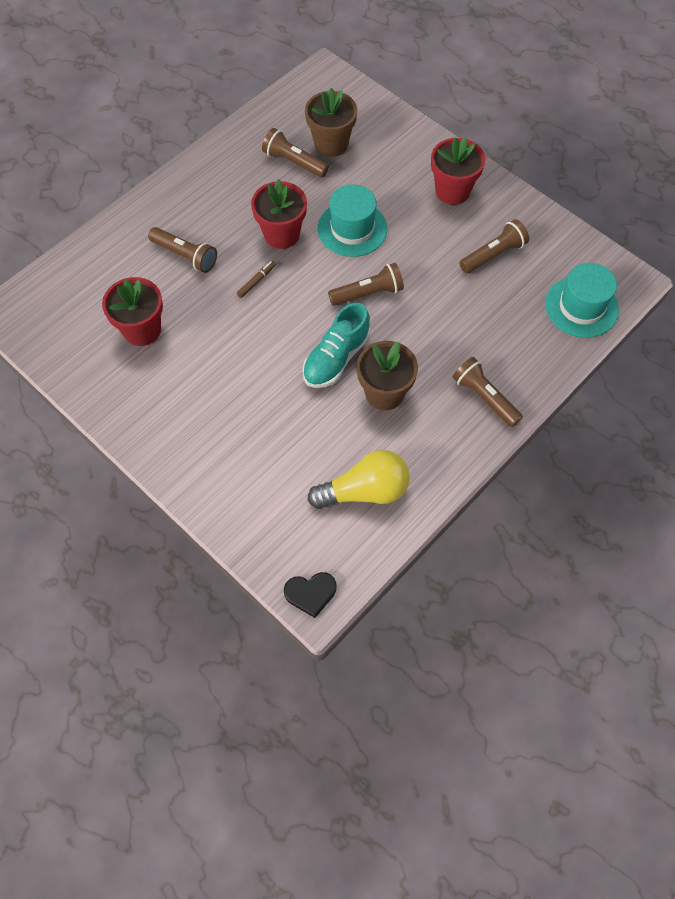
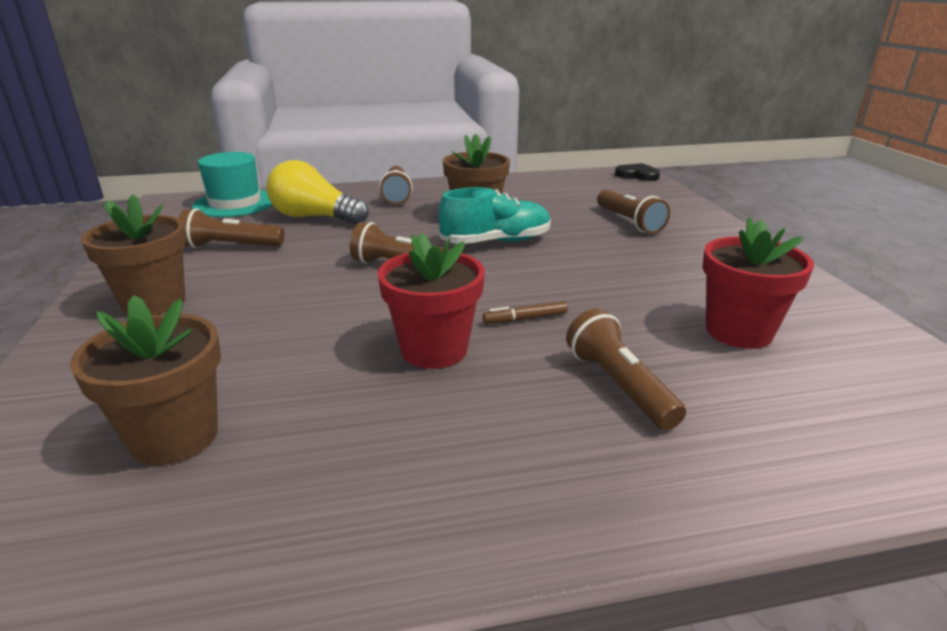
camera: 145 degrees left, 35 degrees down
(294, 162) = (279, 439): brown flashlight -> brown flashlight (629, 222)
(352, 229) = (331, 318): turquoise hat -> none
(365, 491) = (552, 190): yellow light bulb -> yellow light bulb (314, 217)
(452, 191) = (154, 302): red flower pot -> brown flower pot

